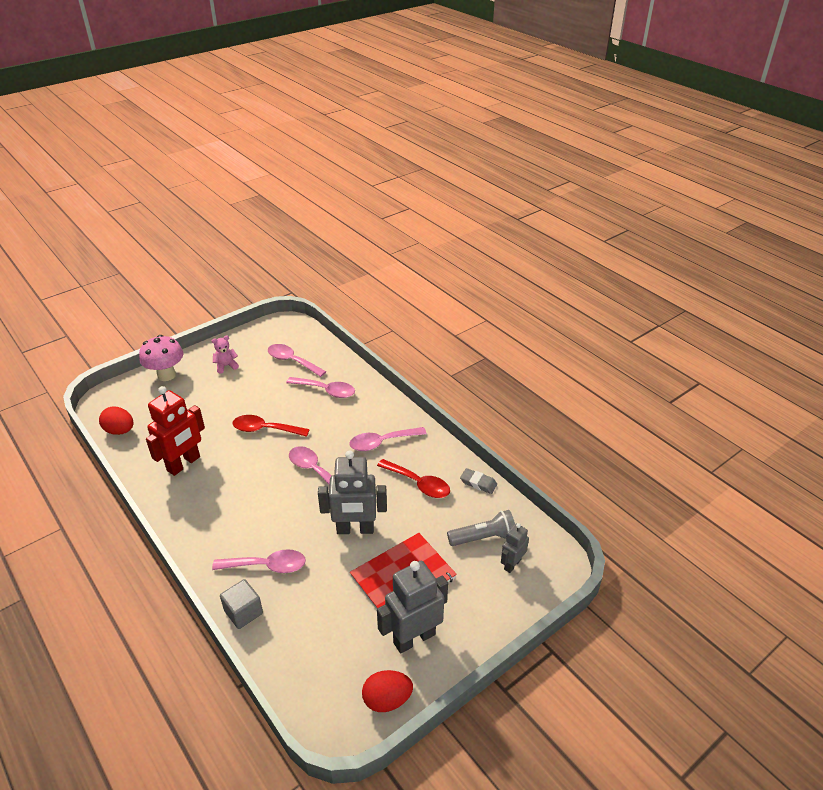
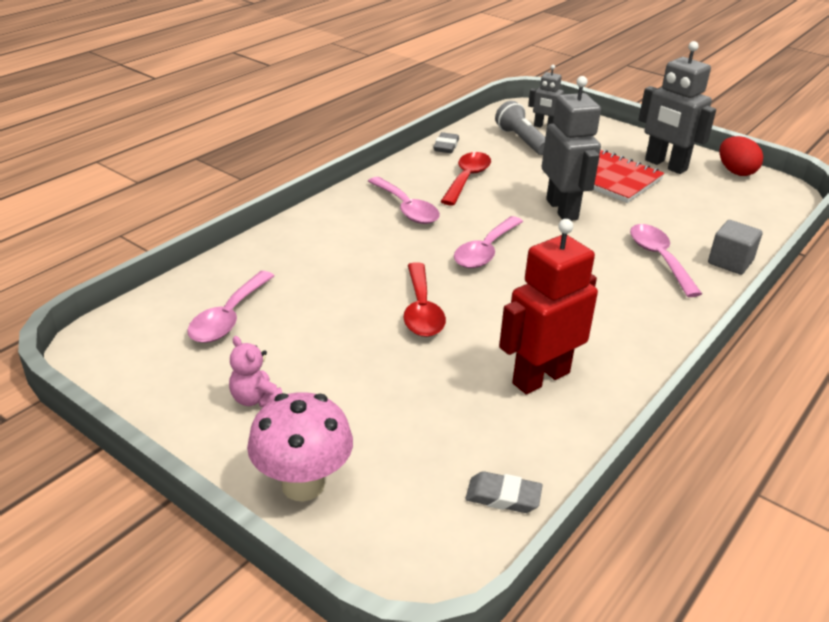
camera: 105 degrees left, 5 degrees down
(120, 431) = (503, 497): red egg -> grey eraser
(184, 464) = (540, 378): red robot -> red robot turned 60 degrees counterclockwise
(326, 391) = (307, 268): pink spoon -> none

